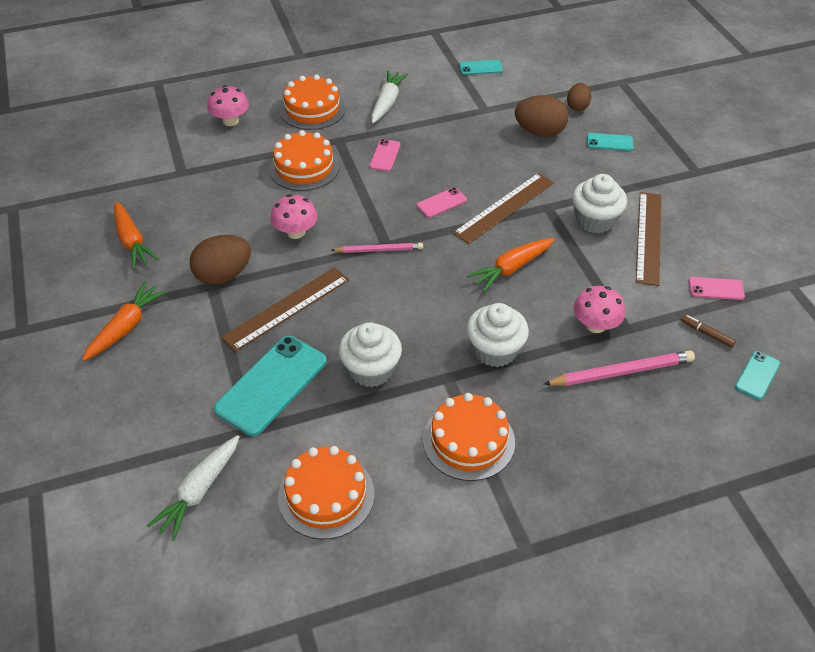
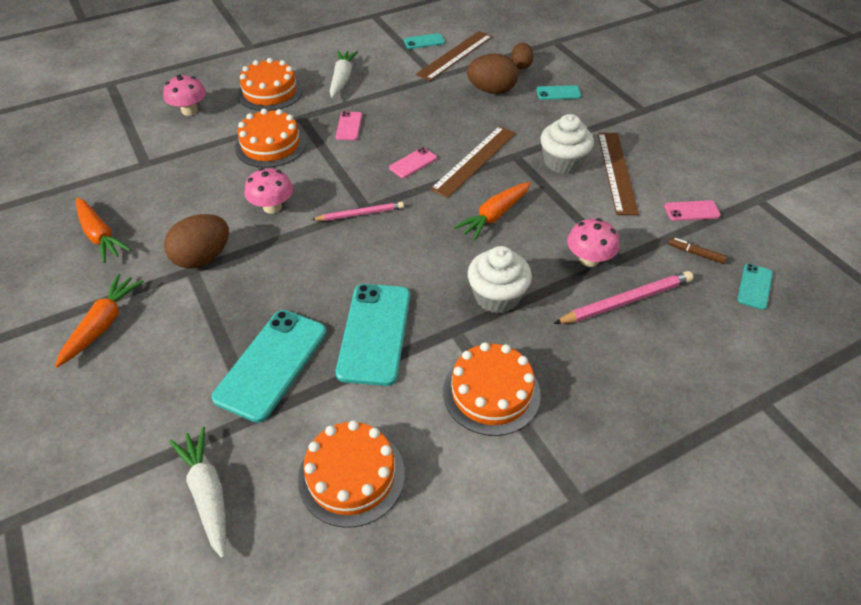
camera: 10 degrees left, 0 degrees up
(199, 491) = (208, 494): white carrot -> white carrot turned 135 degrees clockwise
(287, 308) = (275, 282): brown ruler -> brown ruler (455, 55)
(371, 369) = (374, 333): white cupcake -> turquoise phone

